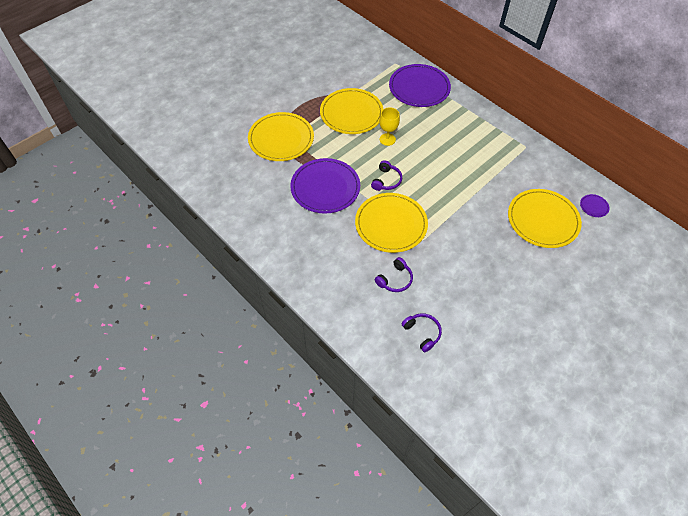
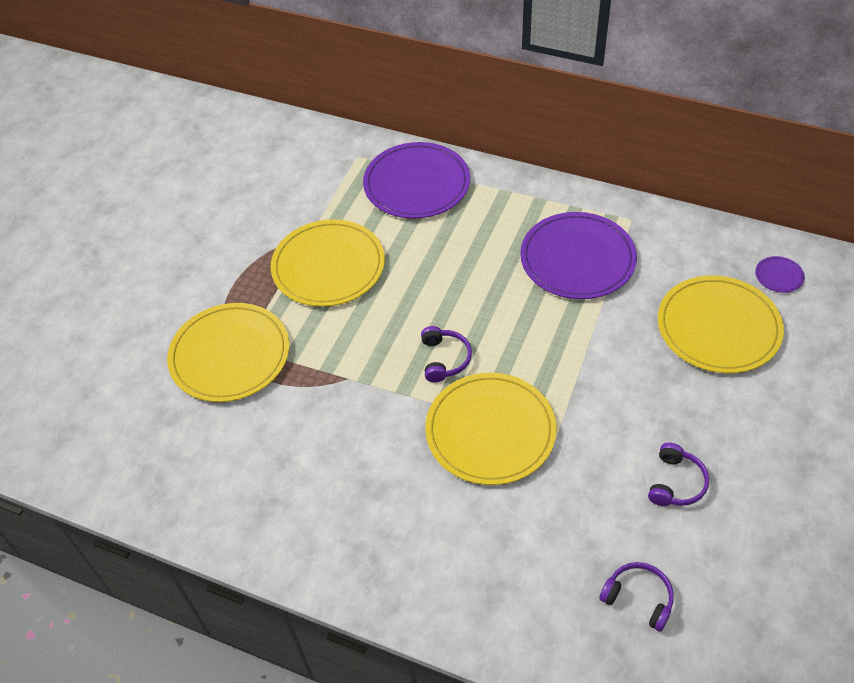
camera: 20 degrees left, 5 degrees down
(325, 187) = (349, 411): purple plate -> purple plate (577, 259)
(387, 139) = (410, 288): yellow goblet -> none
(395, 280) = (547, 524): purple headphones -> purple headphones (676, 483)

